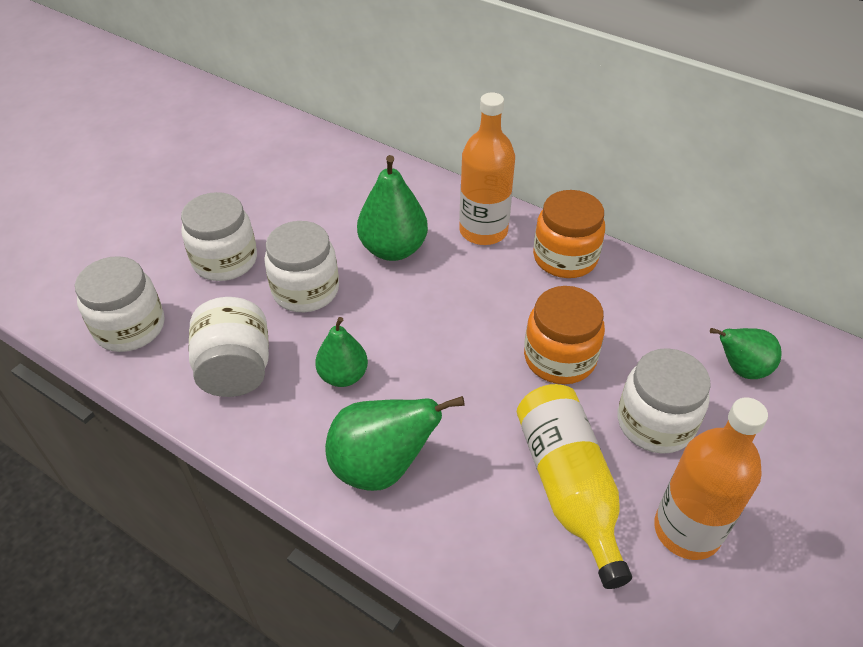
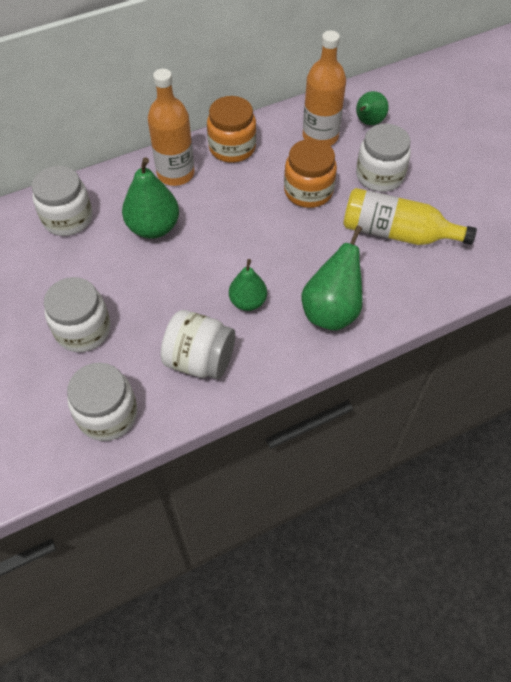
camera: 60 degrees left, 10 degrees up
(305, 290) = (154, 292): white jar -> white jar (68, 218)
(687, 530) = (449, 200): orange bottle -> orange bottle (320, 137)

